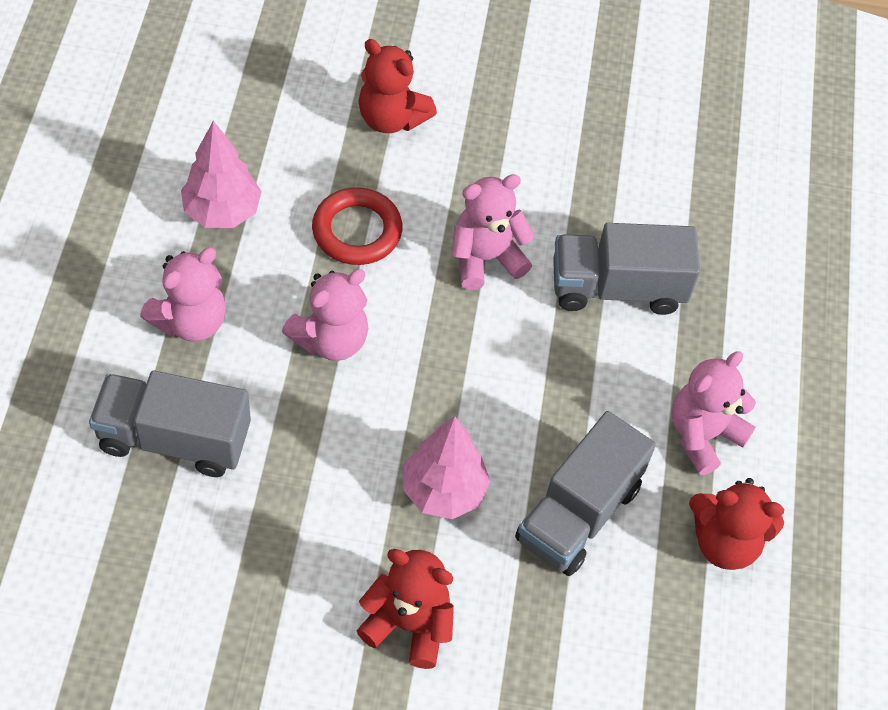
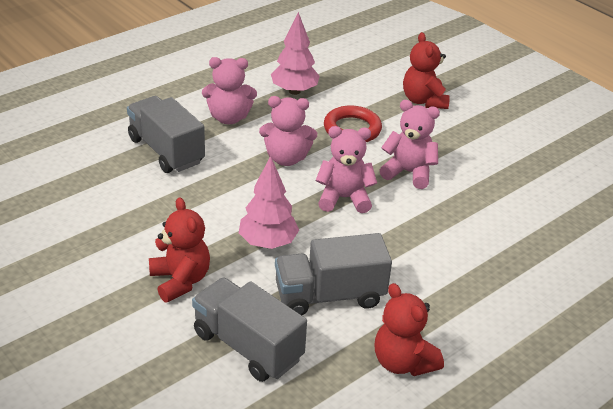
camera: 45 degrees right, 20 degrees down
(617, 288) = (472, 222): grey truck -> grey truck (247, 346)
(703, 435) = (448, 309): pink teddy bear -> pink teddy bear (344, 198)

